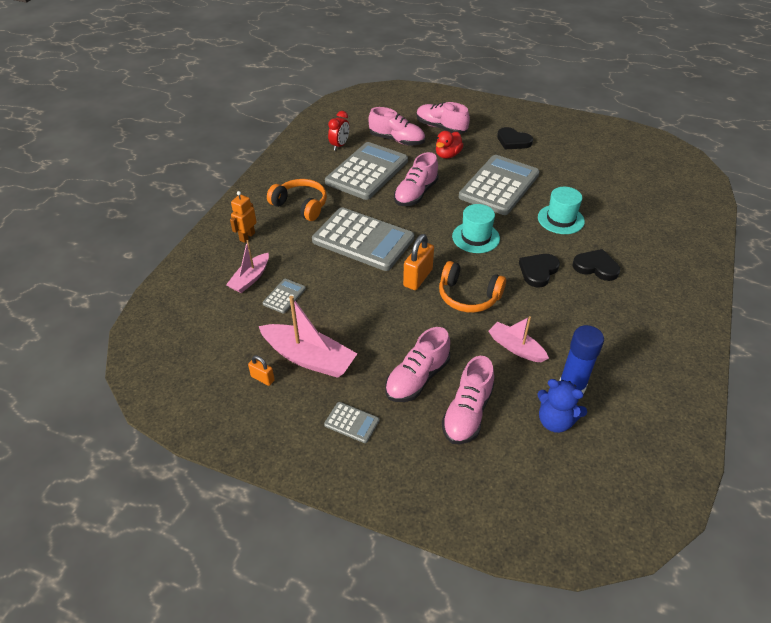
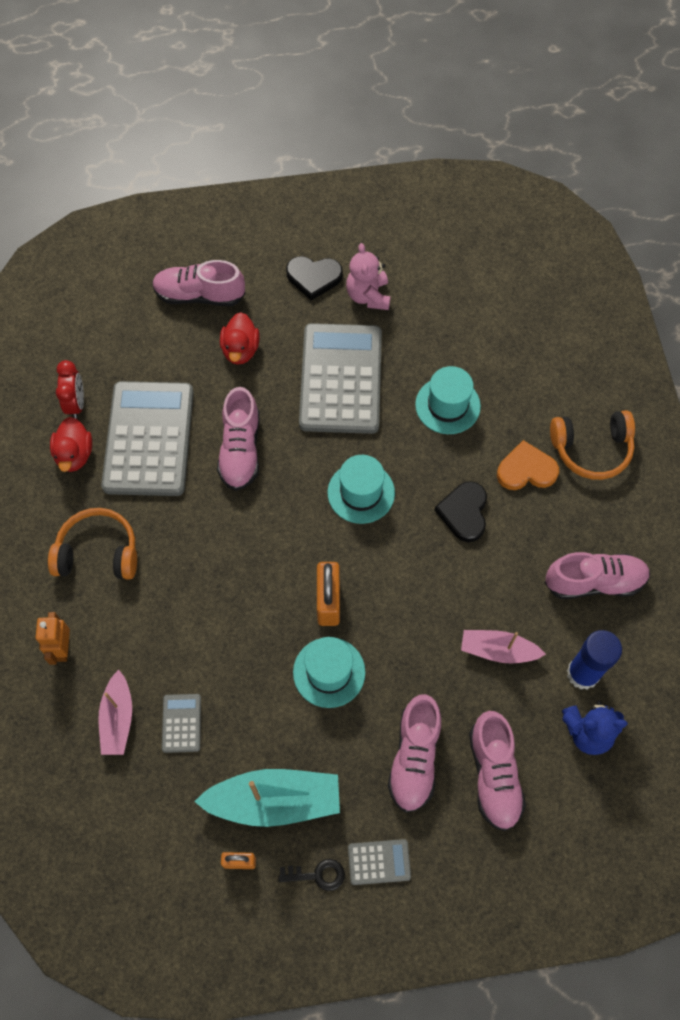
camera: 30 degrees left, 20 degrees up
(306, 409) = (317, 875): none -> black key
(309, 358) = (274, 801): pink boat -> turquoise boat
(322, 164) = (74, 454): none -> red duck
(363, 240) = (221, 572): grey calculator -> none
(393, 311) = (329, 672): none -> turquoise hat
(397, 140) = (152, 352): pink shoe -> pink shoe (594, 582)
(468, 296) = (404, 599): orange headphones -> orange headphones (591, 449)
(541, 158) = (368, 296): none -> pink teddy bear
(596, 267) = (526, 470): black heart -> orange heart

